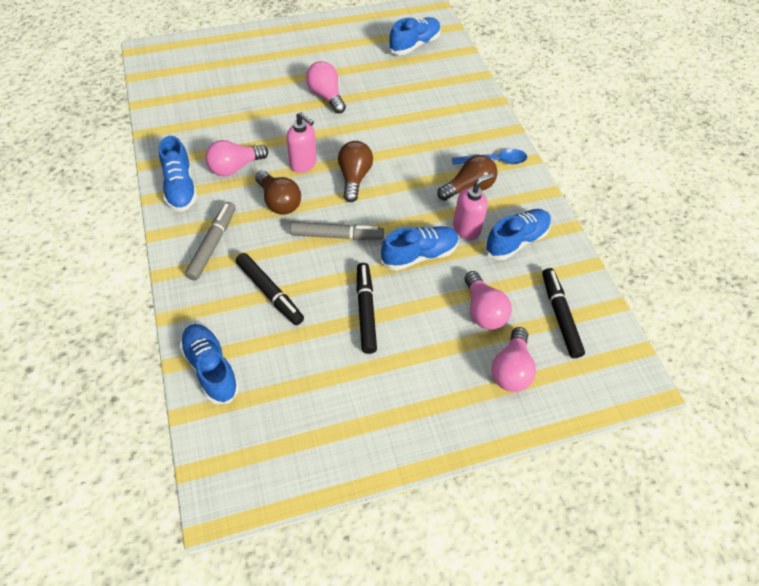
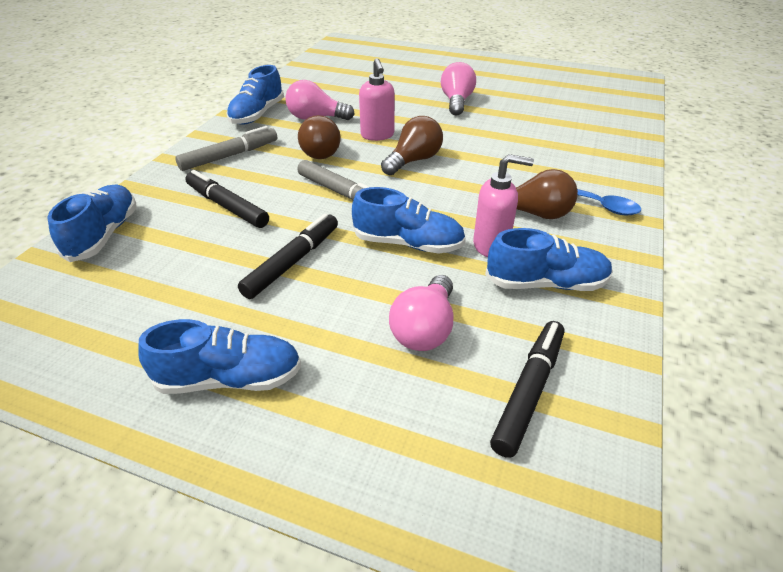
camera: 40 degrees right, 15 degrees down
(270, 292) = (227, 206): black marker -> black marker turned 135 degrees clockwise
(414, 44) = (590, 95): blue shoe -> blue shoe (229, 378)
(511, 369) = (390, 411): pink light bulb -> none

